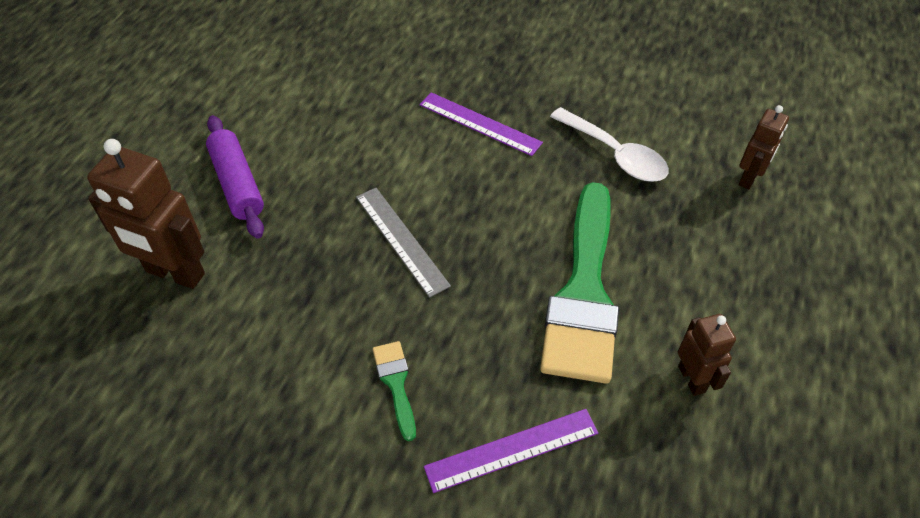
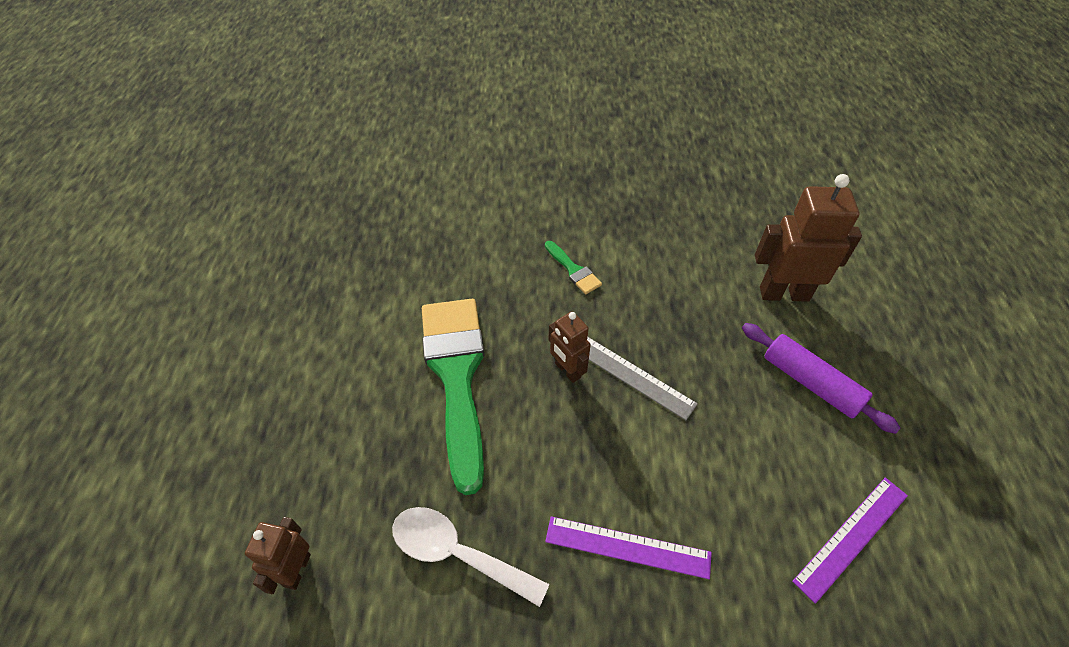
camera: 160 degrees right, 0 degrees up
(512, 450) = (480, 255): purple ruler -> purple ruler (851, 537)
(692, 379) = (360, 333): brown robot -> brown robot (567, 370)

